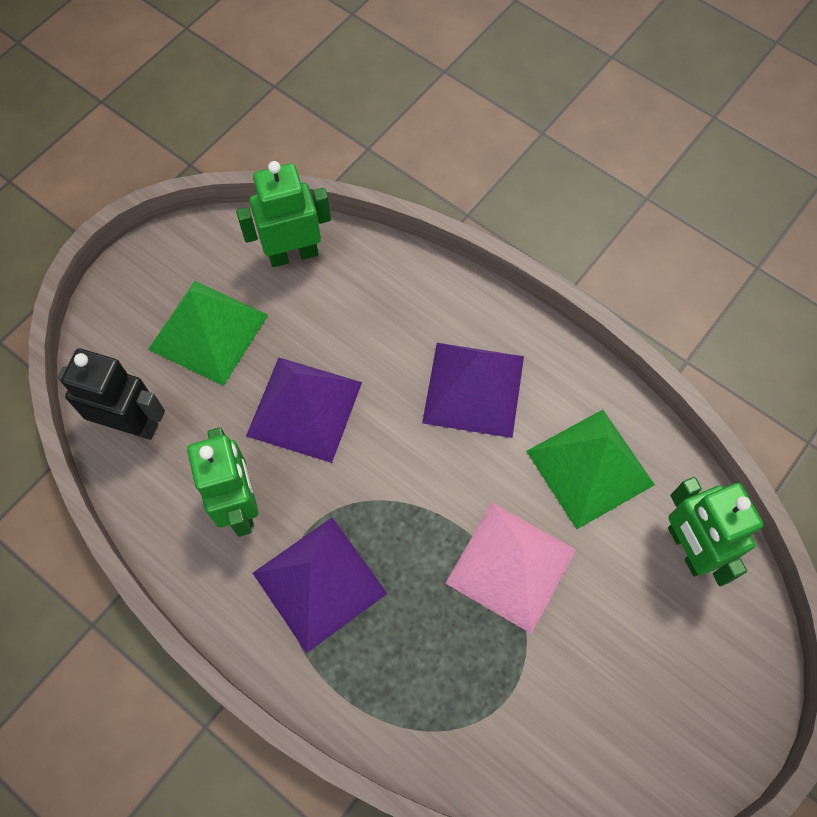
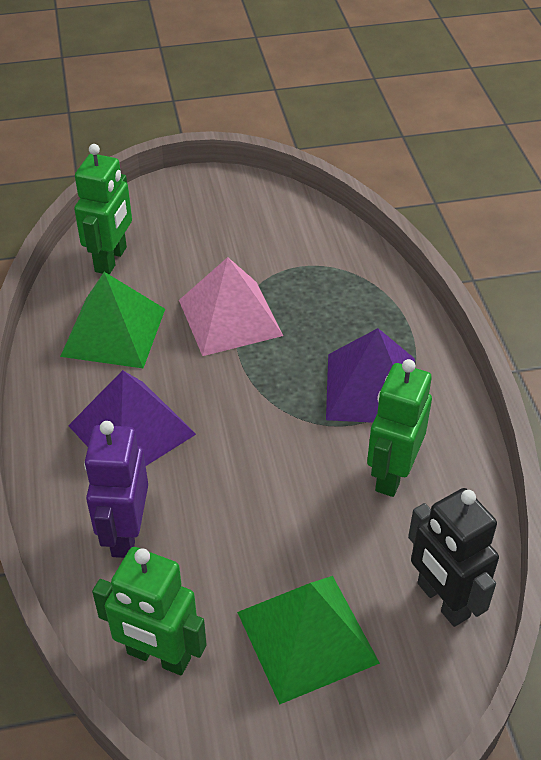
camera: 140 degrees left, 20 degrees down
(304, 408) = (278, 507): purple pyramid -> none
(392, 310) = (125, 534): none -> purple robot

